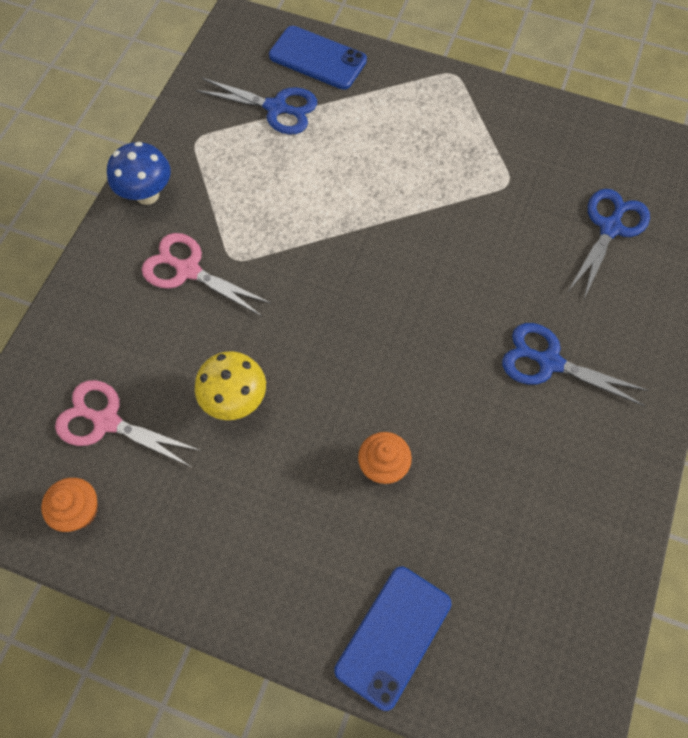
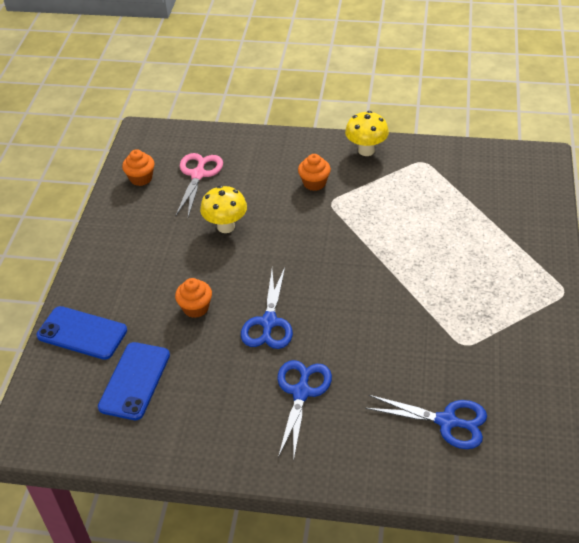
camera: 80 degrees right, 20 degrees down
(147, 195) = (366, 150): blue mushroom -> yellow mushroom
(188, 270) = (314, 183): pink scissors -> orange cupcake
(276, 108) = (471, 195): blue scissors -> blue scissors (268, 322)
(317, 58) = (533, 207): blue phone -> blue phone (134, 381)

